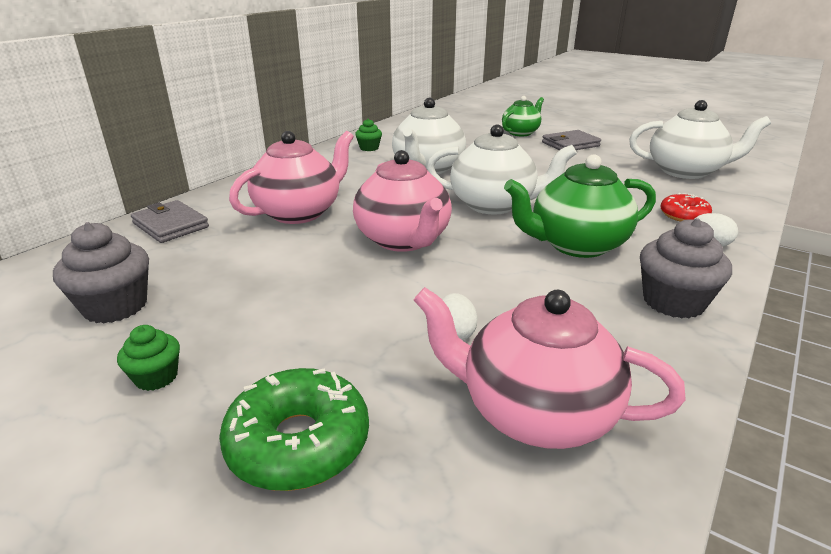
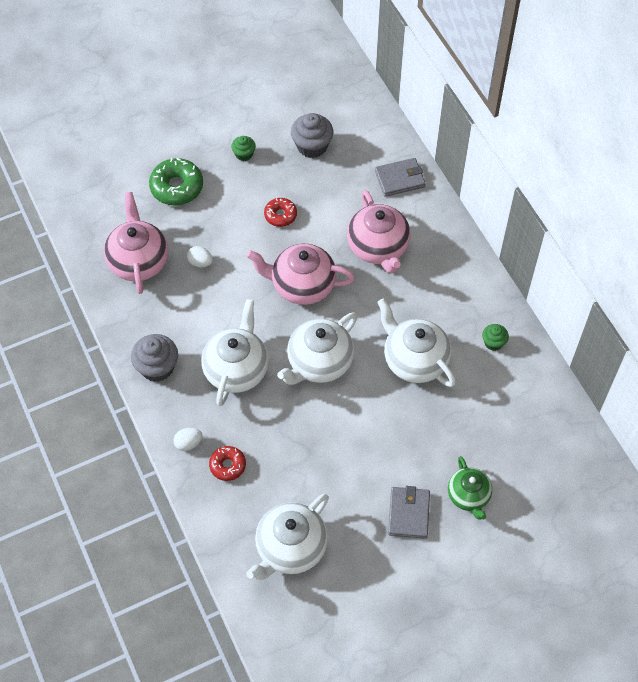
camera: 120 degrees right, 30 degrees up
(293, 290) = (280, 215): none -> red donut
(534, 412) = (138, 261): pink teapot -> pink teapot turned 60 degrees counterclockwise
(576, 245) = (237, 369): green teapot -> white teapot

